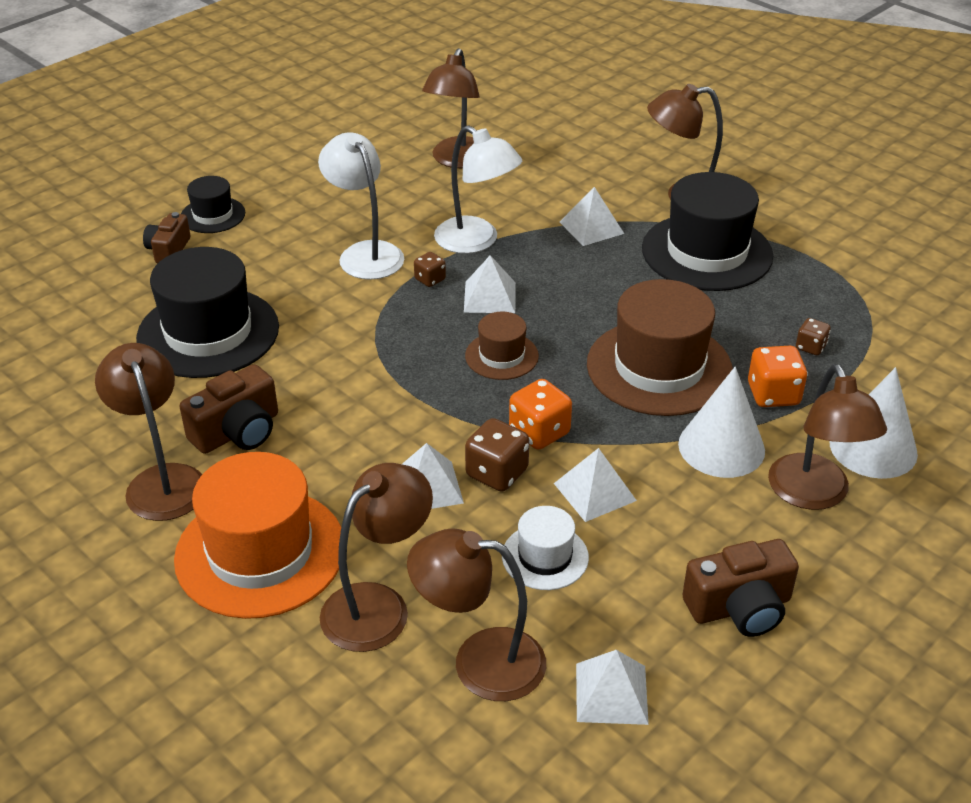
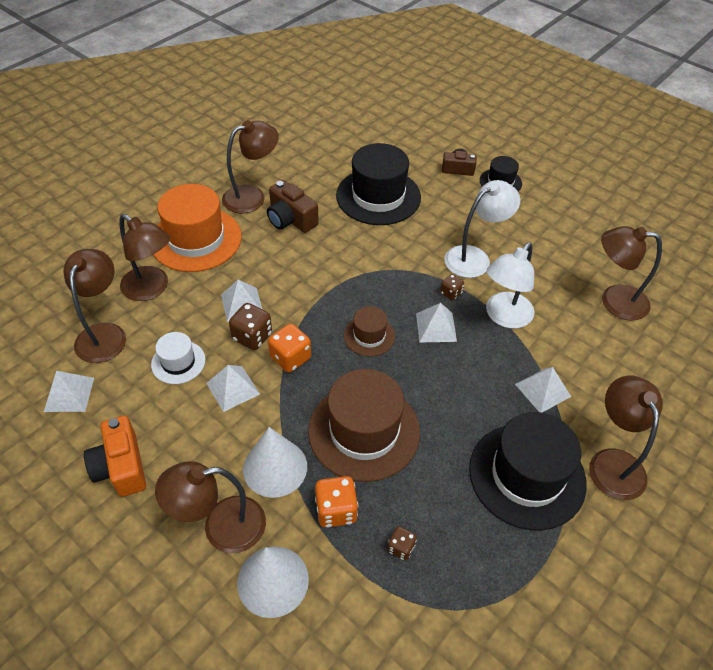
camera: 85 degrees right, 10 degrees up
(740, 607) = (121, 467): brown camera -> orange camera

